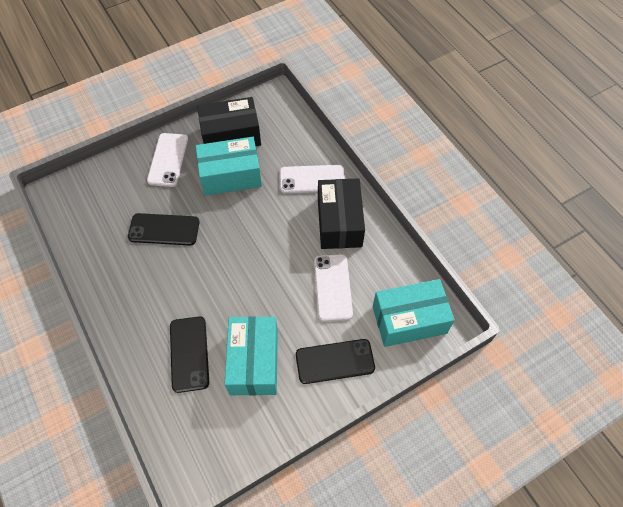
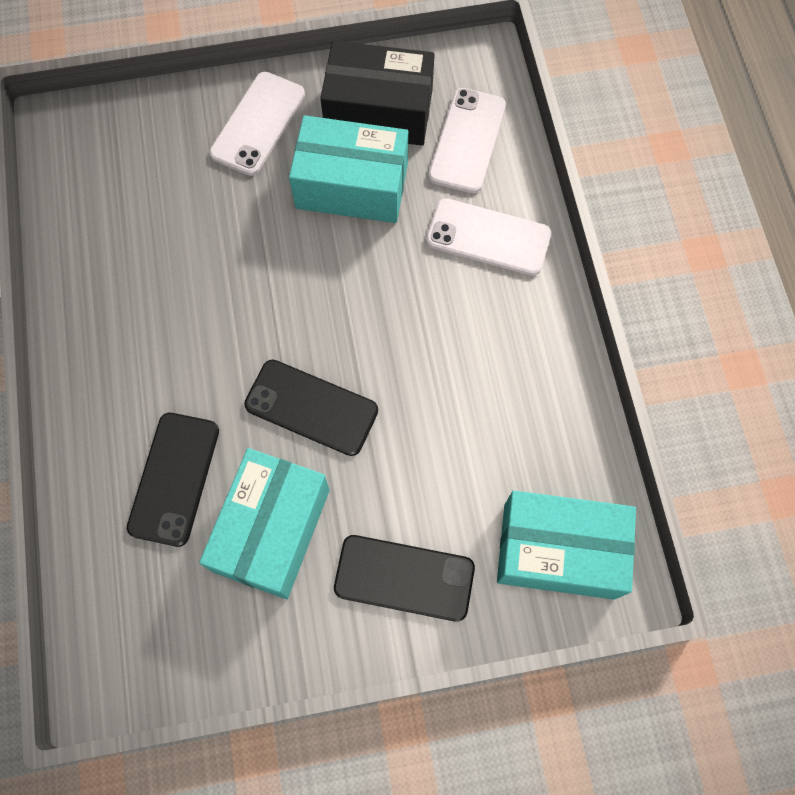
camera: 20 degrees right, 10 degrees up
(164, 229) = (208, 248): black phone -> black phone (311, 407)
(332, 287) = (449, 446): white phone -> white phone (467, 141)
(339, 222) = (506, 332): black box -> none

